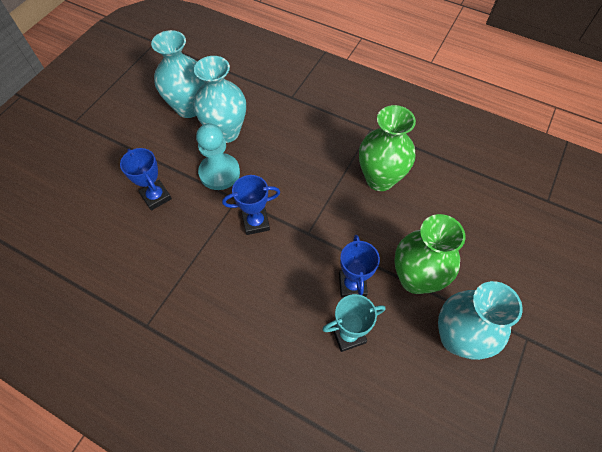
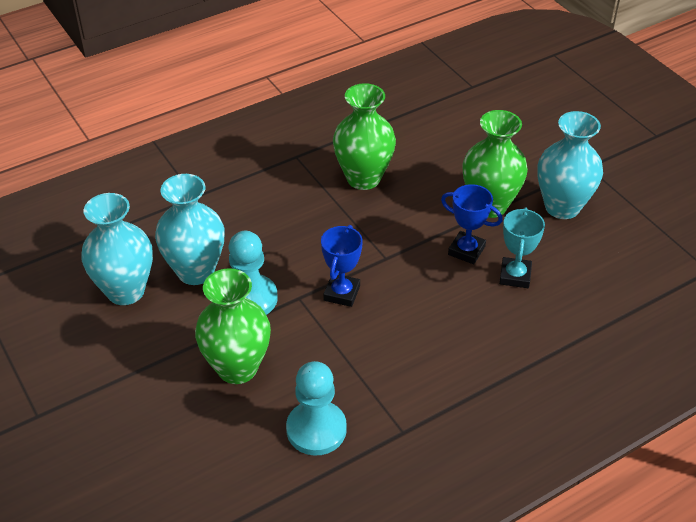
camera: 60 degrees left, 15 degrees down
(124, 269) = (316, 429): none -> turquoise pawn
(156, 197) = (237, 368): blue trophy -> green vase

